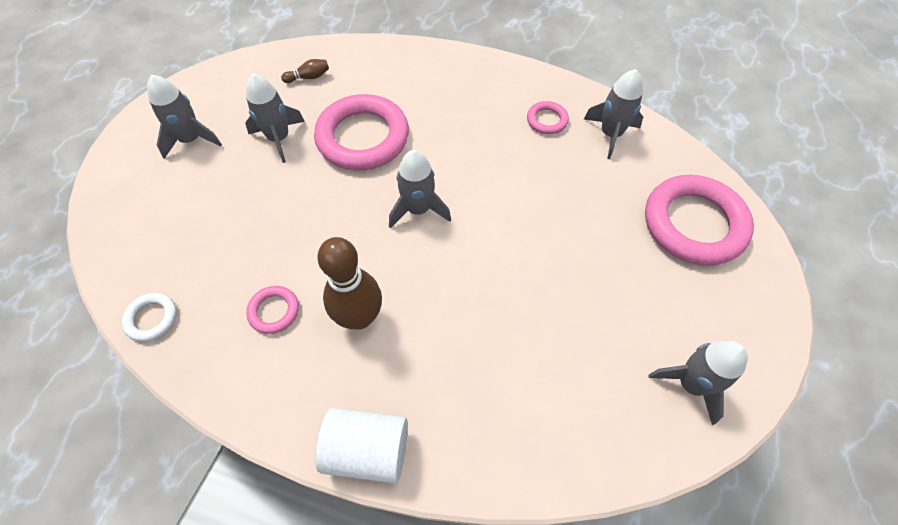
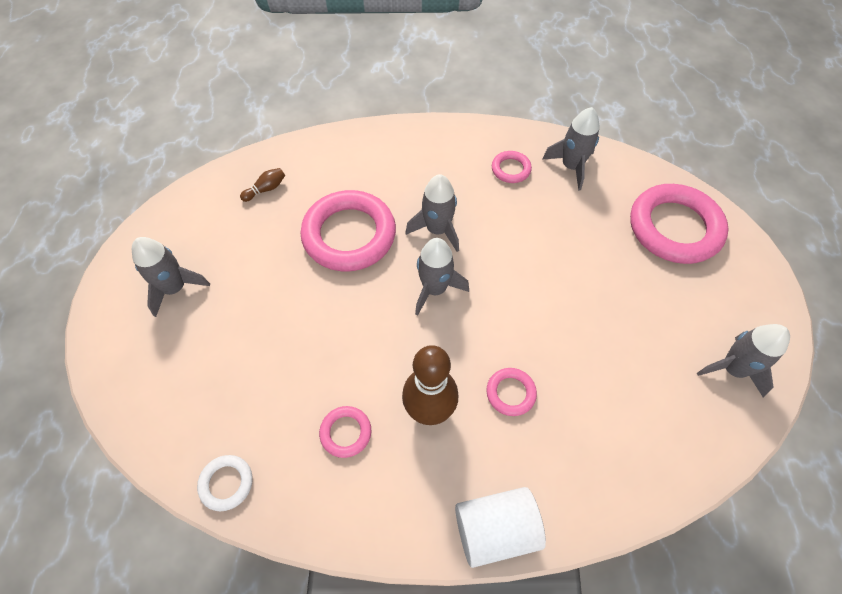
camera: 20 degrees left, 0 degrees up
(279, 138) = (266, 260): grey rocket -> grey rocket (437, 230)
(444, 328) = (510, 393): none -> pink ring

